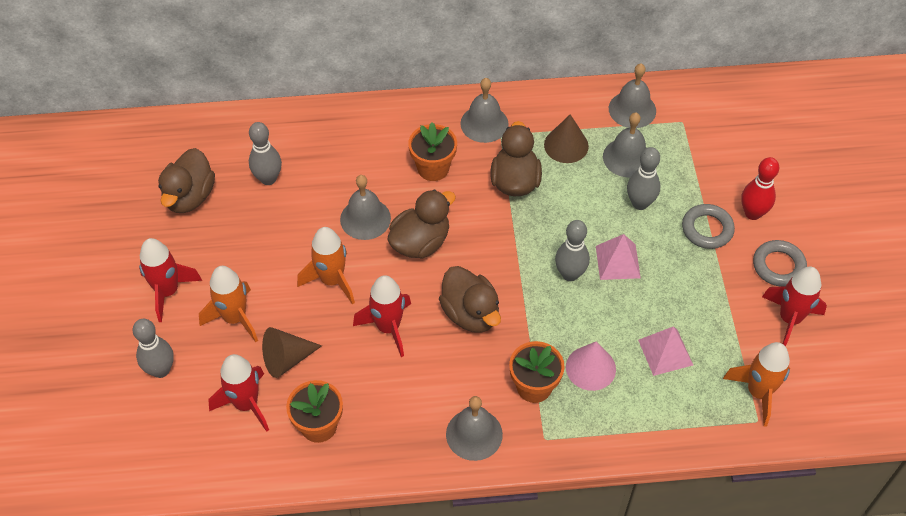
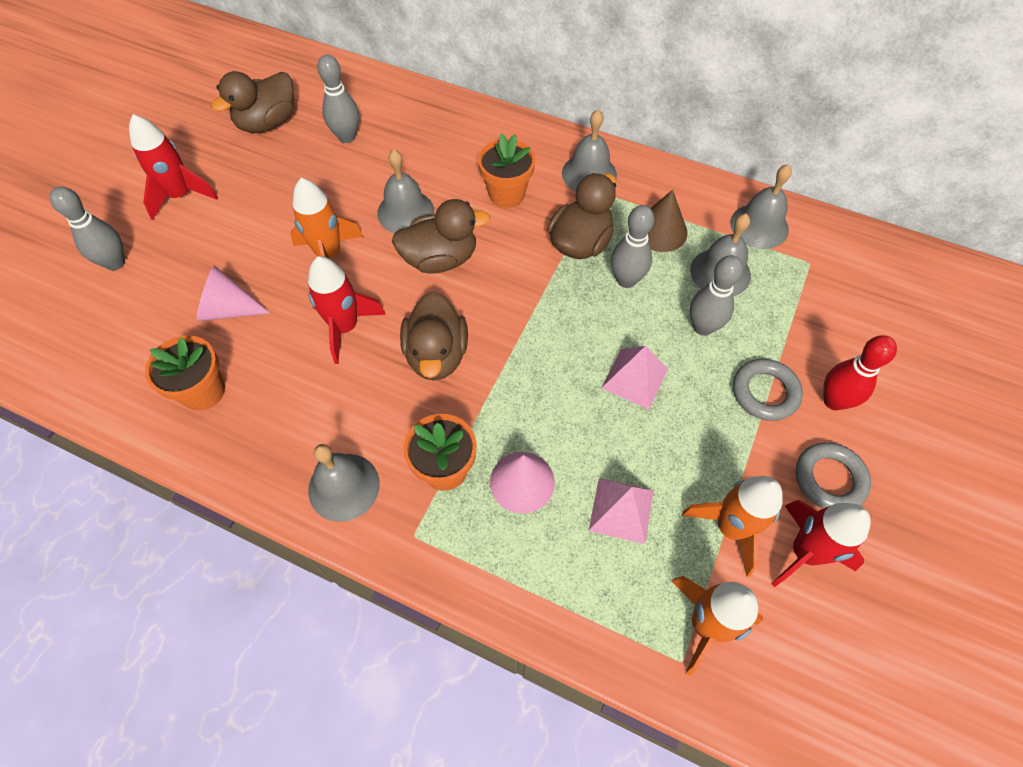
camera: 30 degrees right, 5 degrees up
(235, 318) = (216, 247): orange rocket -> orange rocket (730, 528)
(246, 404) = (158, 334): red rocket -> none
(286, 359) = (228, 309): brown cone -> pink cone
(570, 274) = (571, 365): grey bowling pin -> grey bowling pin (626, 280)

